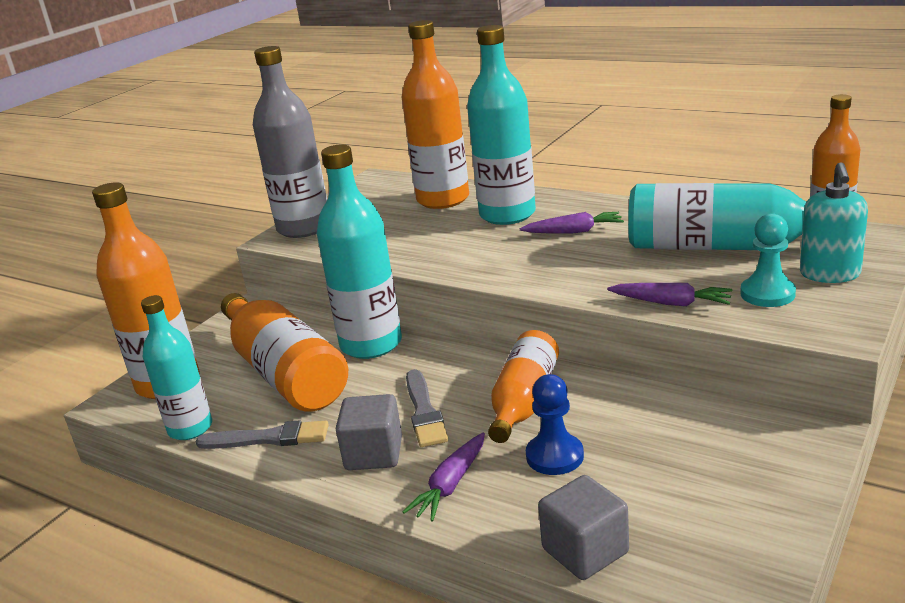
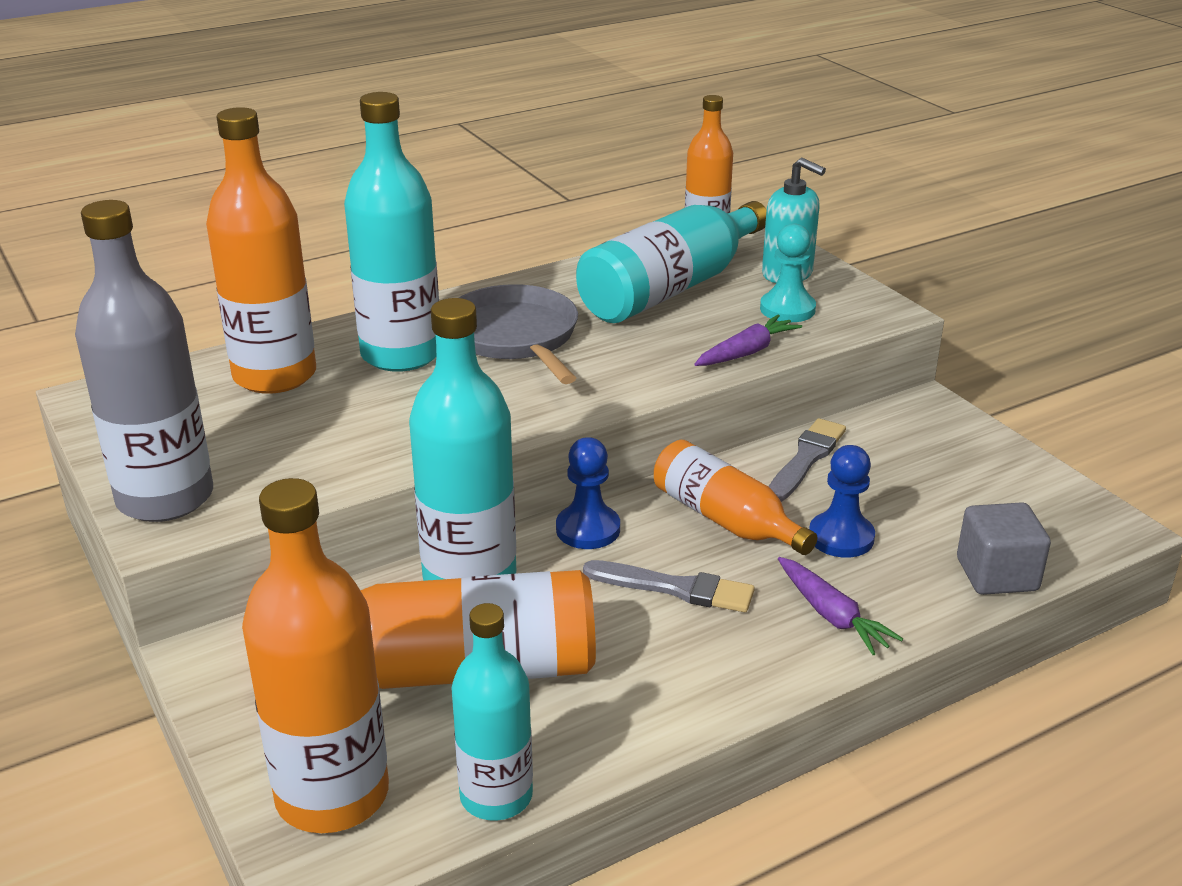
camera: 65 degrees left, 5 degrees up
(269, 438) = (603, 725): grey brush -> grey brush (806, 459)
(374, 454) = (723, 650): grey cube -> none
(457, 359) = (588, 529): none -> blue pawn
(574, 231) = (515, 337): purple carrot -> grey pan

